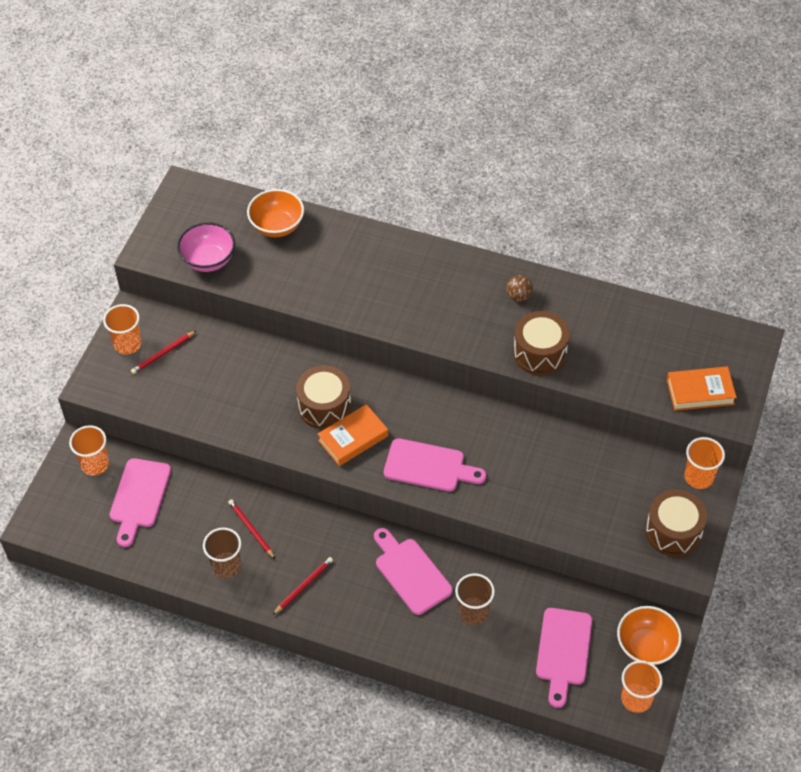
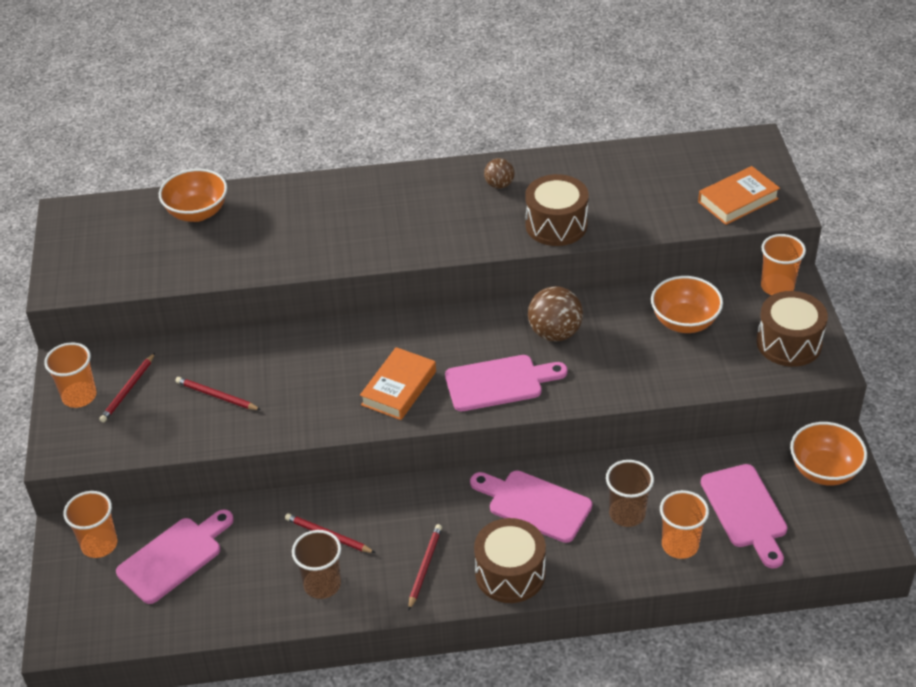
camera: 25 degrees left, 10 degrees down
(139, 497) = (174, 557): pink cutting board -> pink cutting board turned 120 degrees counterclockwise
(208, 260) = (138, 269): pink bowl -> none
(221, 386) = (216, 396): none -> red pencil
(324, 406) = (347, 371): brown drum -> brown drum (510, 573)
(497, 442) = (555, 333): none -> brown ball
(603, 476) = (684, 322): none -> orange bowl
(636, 699) = (850, 523): orange cup -> orange cup (680, 545)

